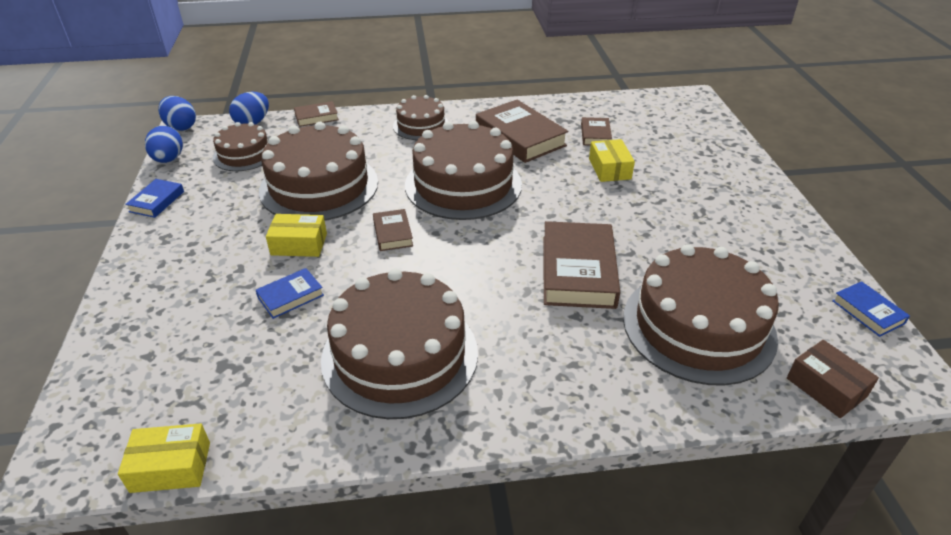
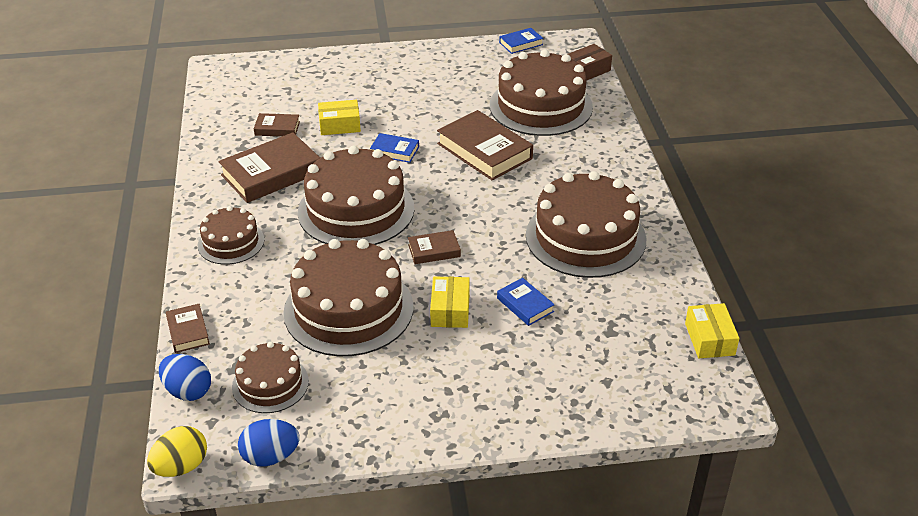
camera: 90 degrees left, 0 degrees up
(157, 201) = (367, 442): blue book -> blue book (394, 151)
(181, 127) = (181, 466): blue egg -> yellow egg
(578, 271) = (484, 151): brown book -> brown book turned 45 degrees clockwise

